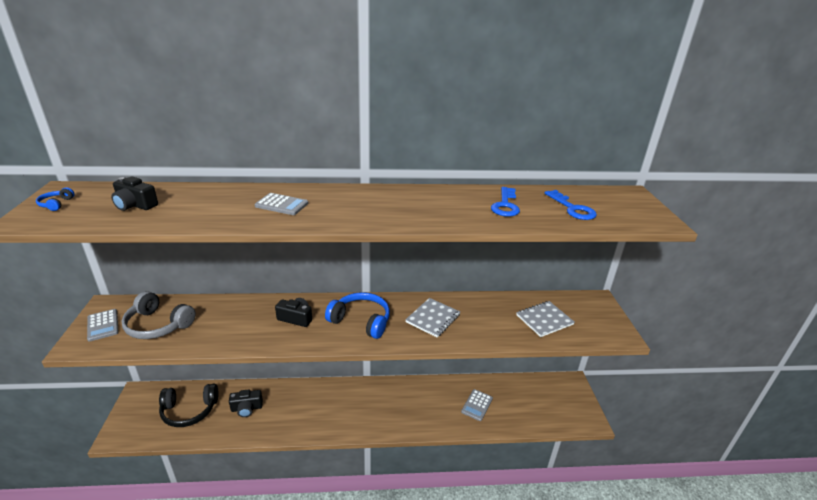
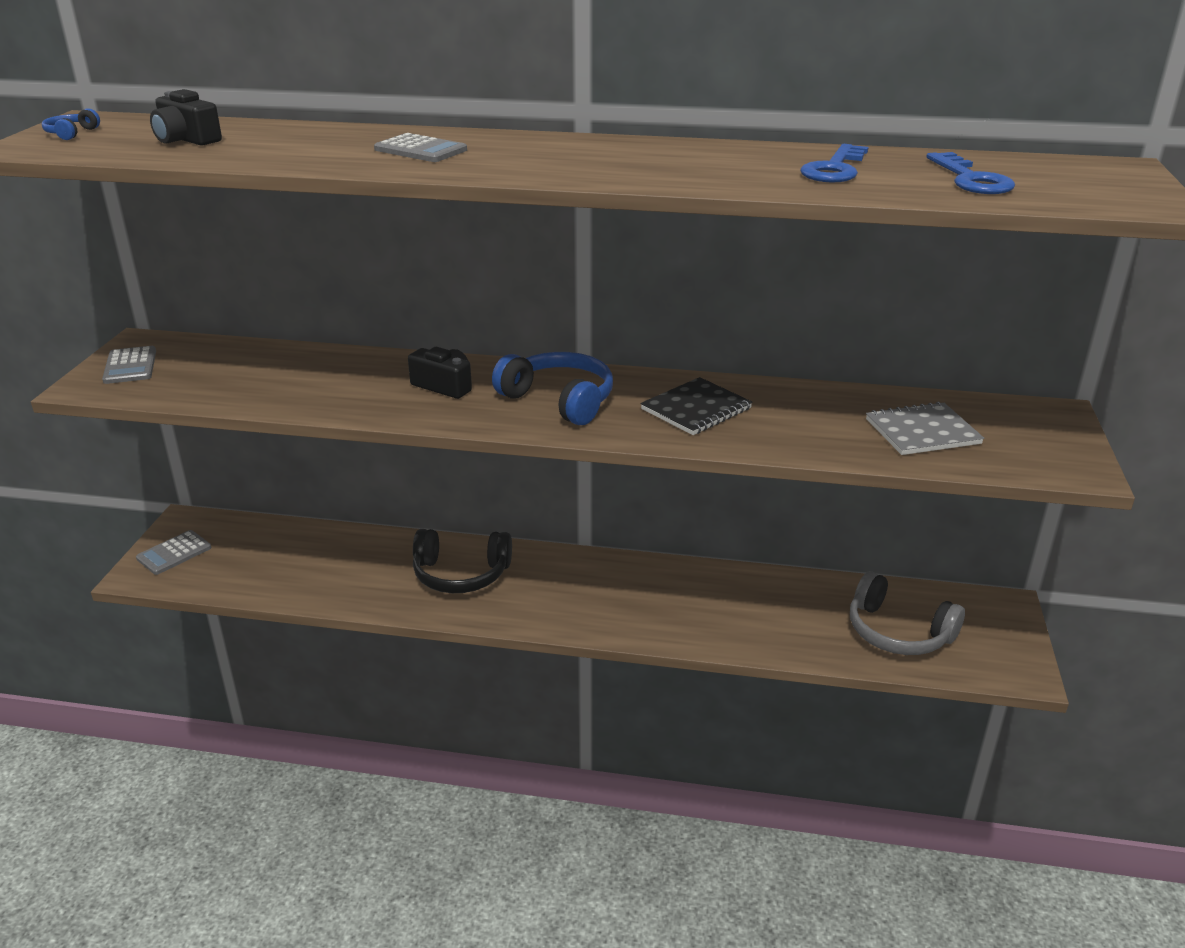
camera: 15 degrees right, 0 degrees up
(158, 325) = (214, 374): grey headphones -> grey headphones (897, 632)
(189, 411) = (260, 556): black headphones -> black headphones (461, 574)
(246, 408) = (357, 565): black camera -> none
(433, 318) = (696, 409): grey notebook -> black notebook
(477, 405) = (787, 616): grey calculator -> grey calculator (174, 553)

